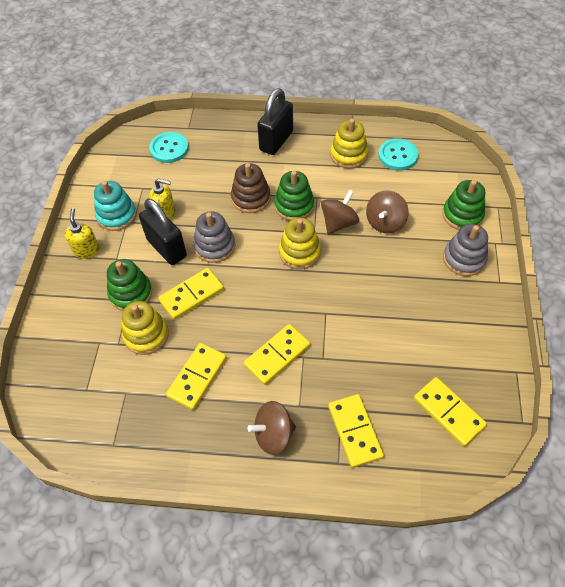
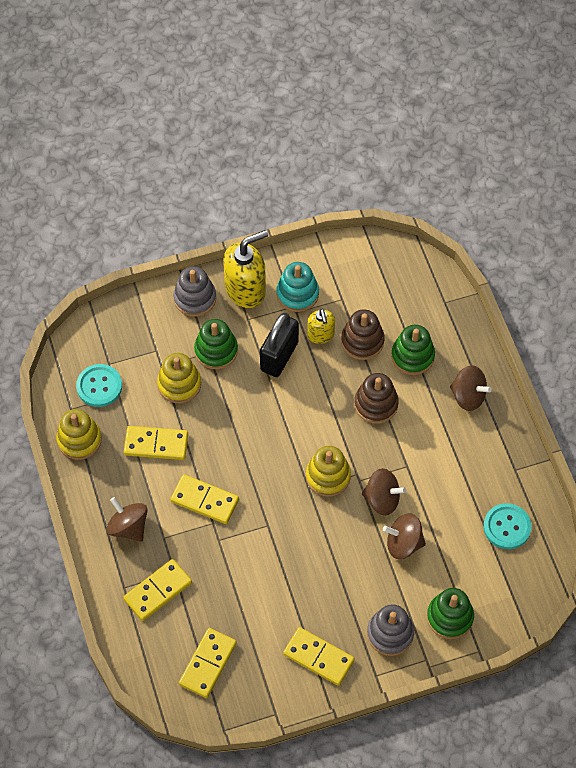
camera: 65 degrees right, 5 degrees up
(86, 250) = (246, 289): yellow soap dispenser -> yellow soap dispenser, size x1.75
(169, 148) = (406, 298): turquoise button -> turquoise button (99, 386)
(189, 188) = (362, 341): none -> brown stacking toy
(192, 295) = (236, 402): yellow domino -> yellow domino (318, 657)
(214, 246) = (300, 397): grey stacking toy -> grey stacking toy (195, 298)
(276, 141) = (468, 396): black padlock -> brown spinning top
(294, 206) = (385, 449): green stacking toy -> green stacking toy (412, 356)
(348, 155) = (483, 476): yellow stacking toy -> yellow stacking toy (79, 440)

